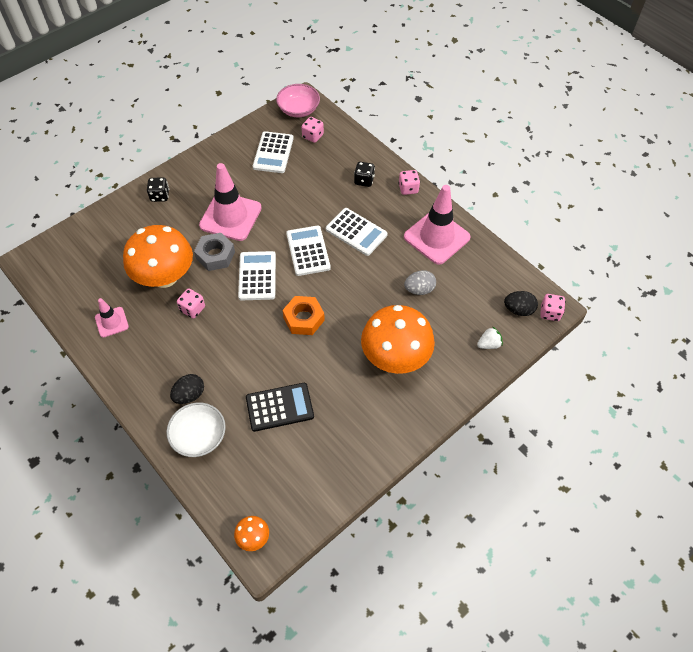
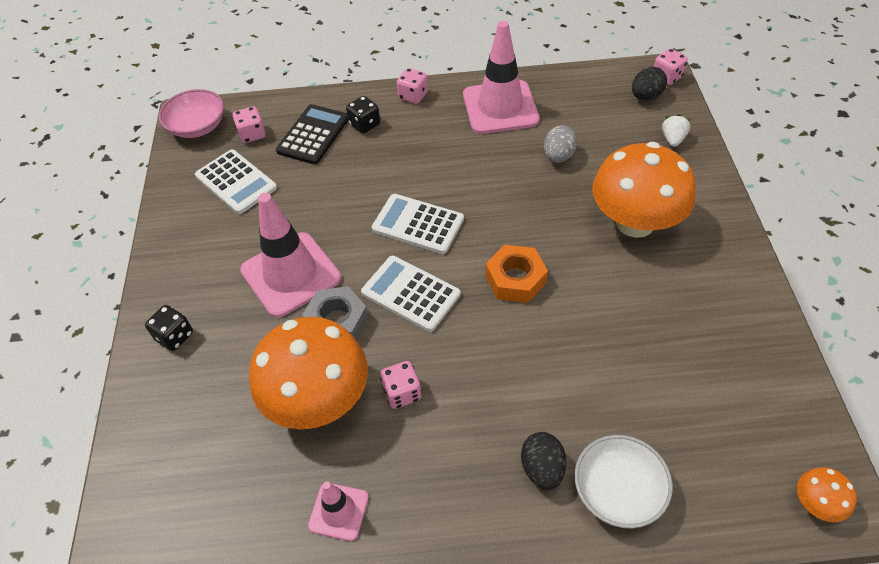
camera: 50 degrees left, 5 degrees down
(279, 407) = (630, 371): black calculator -> black calculator (313, 135)
(356, 232) = (431, 167): white calculator -> none

